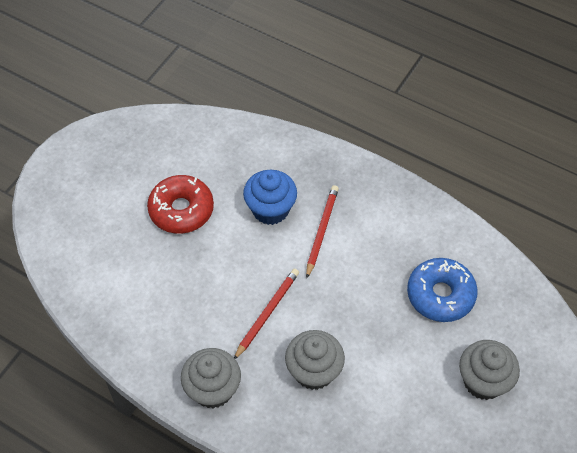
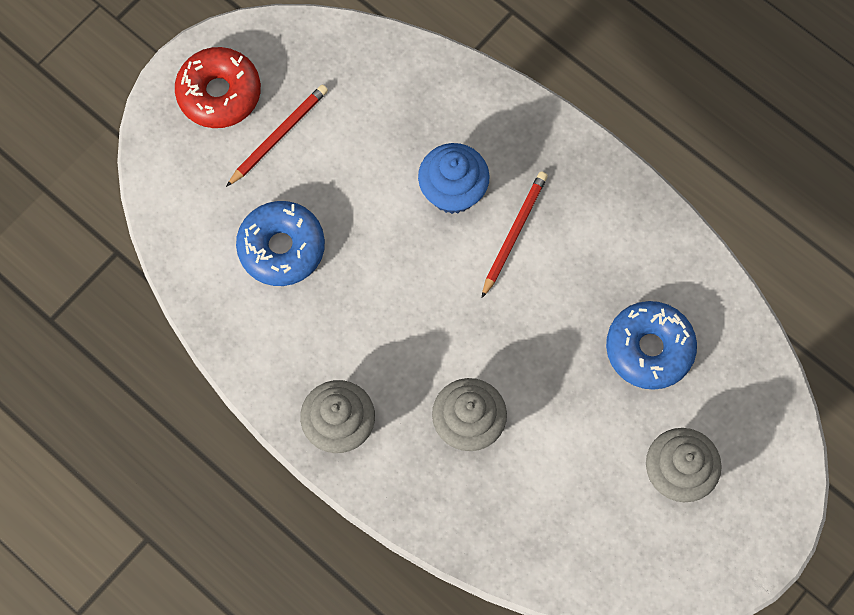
camera: 10 degrees right, 15 degrees up
(147, 267) = (281, 248): none -> blue donut
(181, 210) = (337, 173): red donut -> red donut (219, 93)
(267, 313) = (423, 336): red pencil -> red pencil (278, 135)

